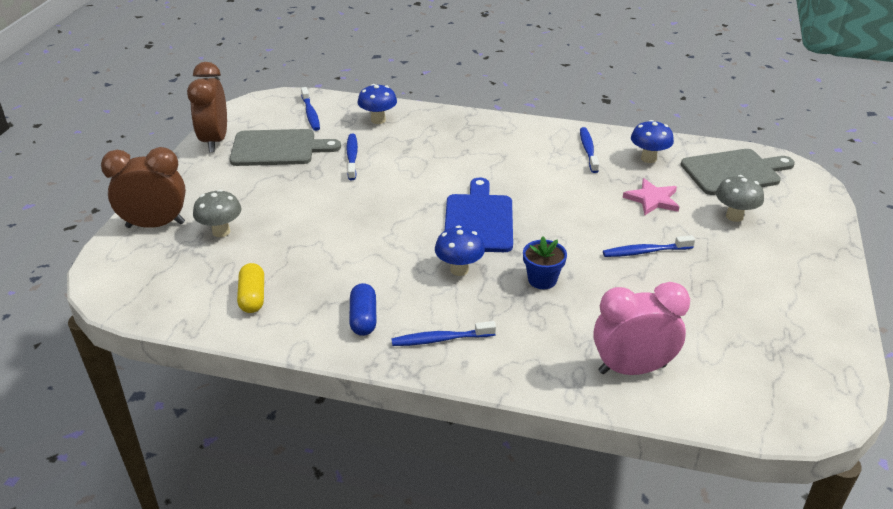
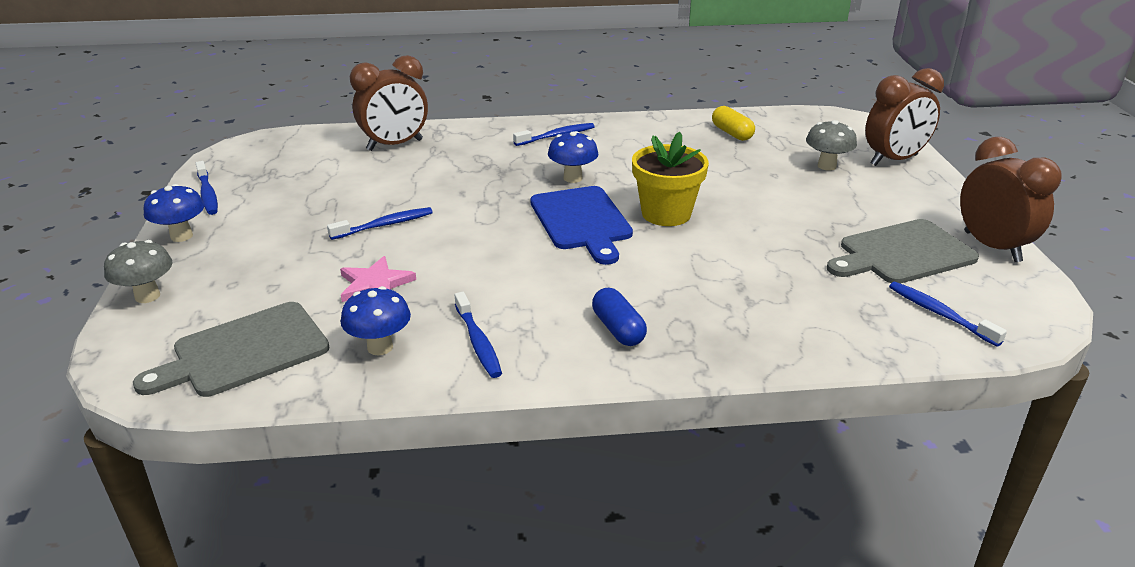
camera: 160 degrees right, 5 degrees down
(352, 157) = (798, 262): blue toothbrush -> blue toothbrush (208, 194)
(363, 318) = (628, 136): blue capsule -> blue capsule (618, 329)
(378, 120) = (831, 325): blue mushroom -> blue mushroom (181, 236)
(407, 213) = (666, 214): none -> yellow flower pot
(542, 280) = (488, 184): blue flower pot -> none
(632, 369) = (395, 145): pink clock -> brown clock
(734, 216) = (266, 283): grey mushroom -> grey mushroom (147, 296)

